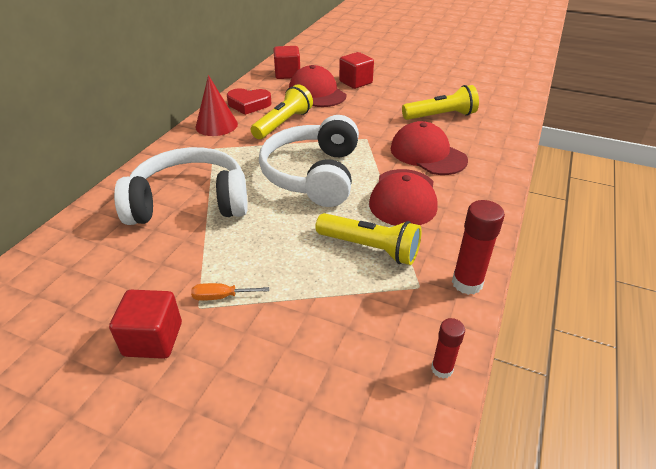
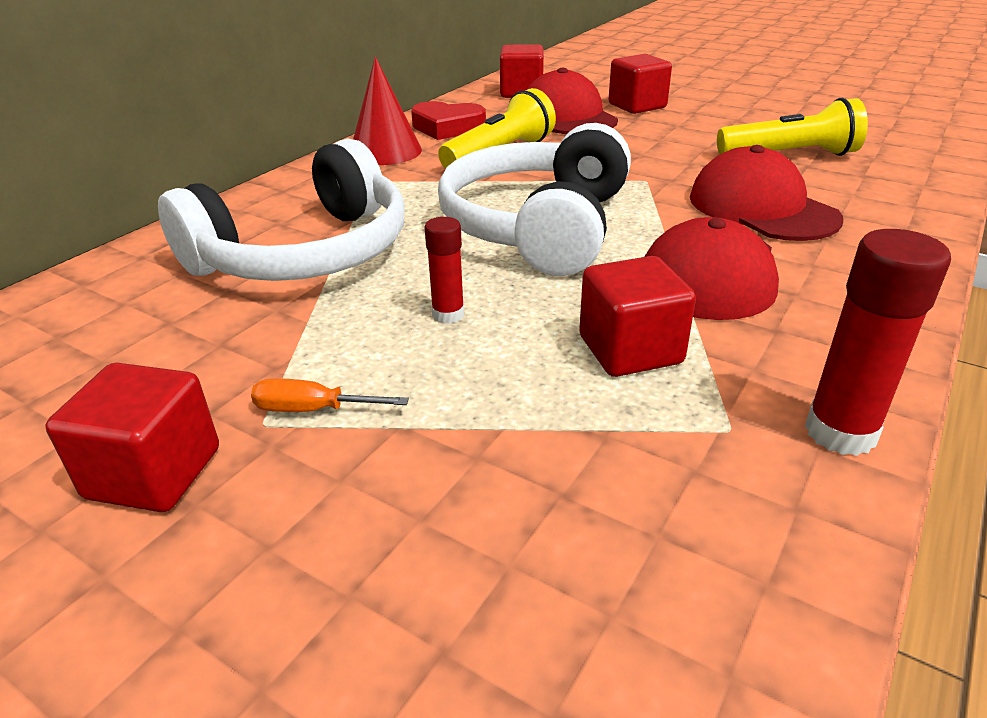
camera: 10 degrees right, 5 degrees down
(190, 202) = (305, 253): white headphones -> white headphones turned 135 degrees clockwise
(370, 248) = (630, 350): yellow flashlight -> red cube
(442, 369) = (775, 610): red glue stick -> red glue stick (448, 315)

